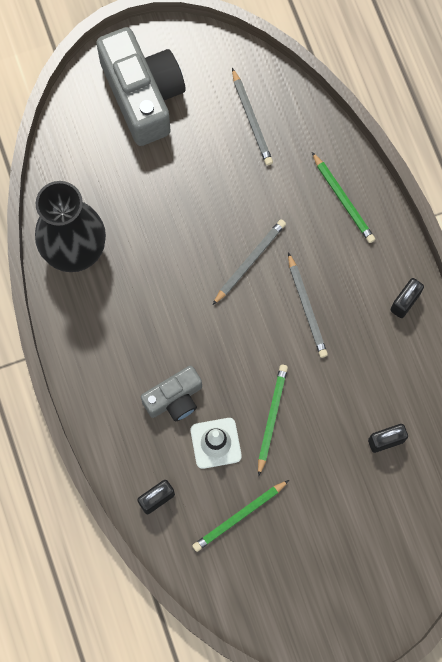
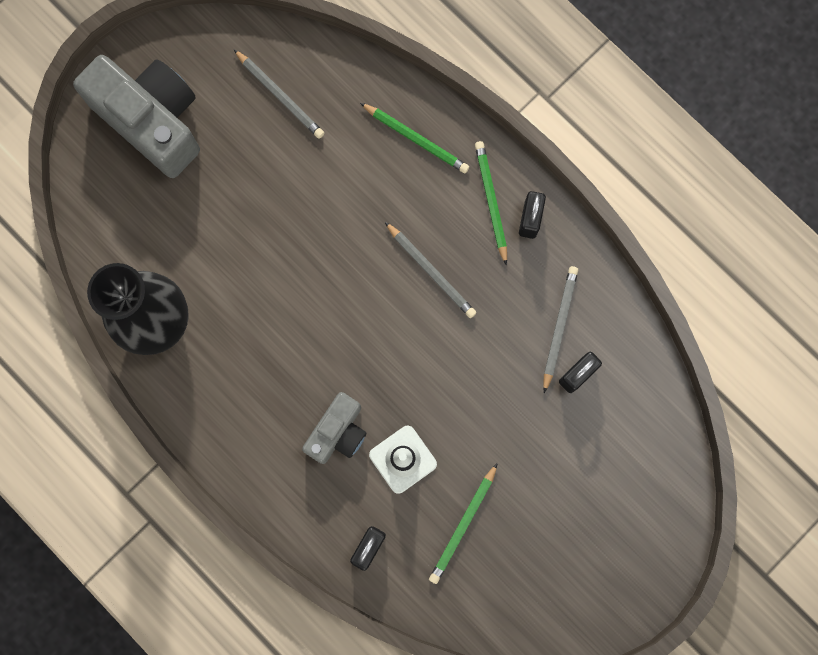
camera: 25 degrees left, 5 degrees up
(250, 261) = (349, 249): grey pencil -> grey pencil (559, 327)
(271, 418) = (448, 405): green pencil -> green pencil (491, 201)

